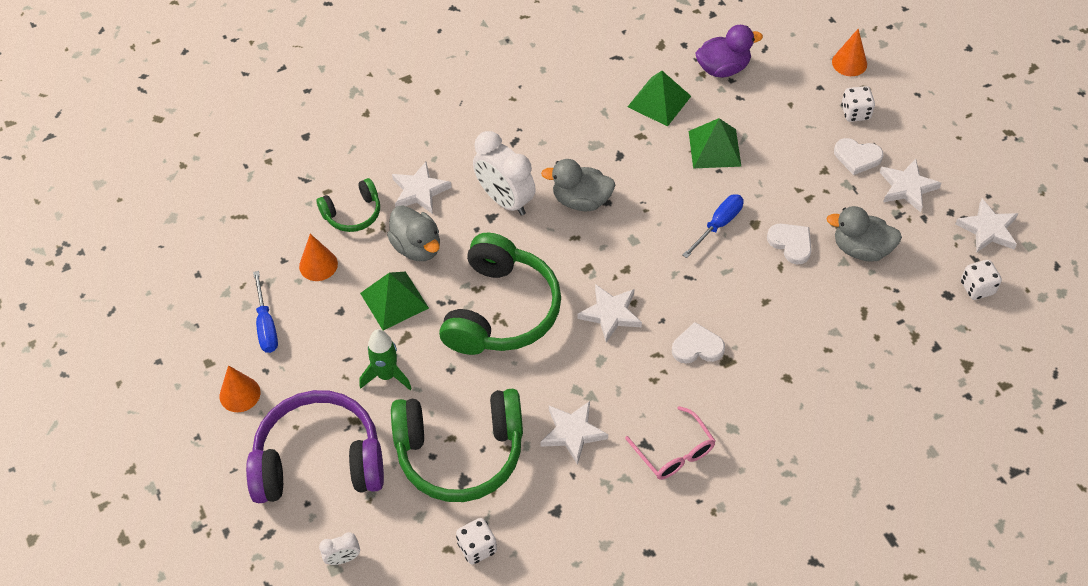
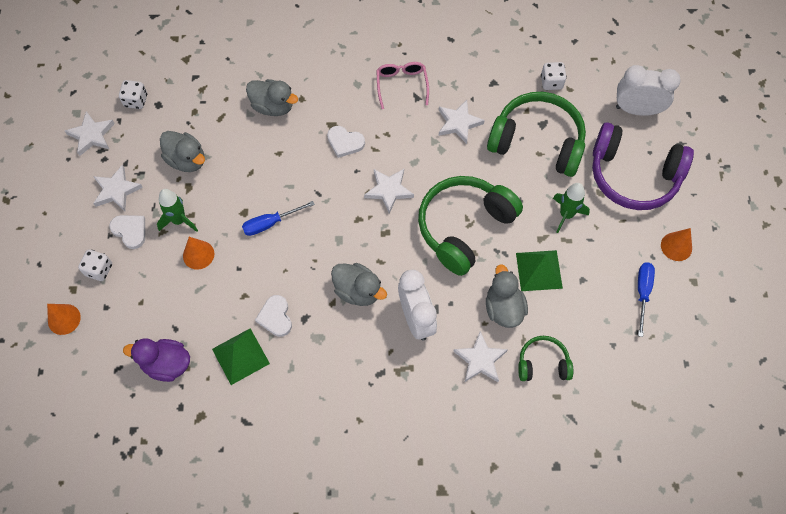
camera: 155 degrees left, 10 degrees up
(318, 265) = (586, 327): orange cone -> orange cone (198, 255)
(343, 558) = (637, 110): white clock -> white clock, size x2.11
(714, 148) = (228, 289): green pyramid -> none
(791, 243) = (230, 185): white heart -> white heart (275, 317)
(813, 352) = (273, 106): none -> grey duck
(816, 187) = (179, 220): none -> green rocket

